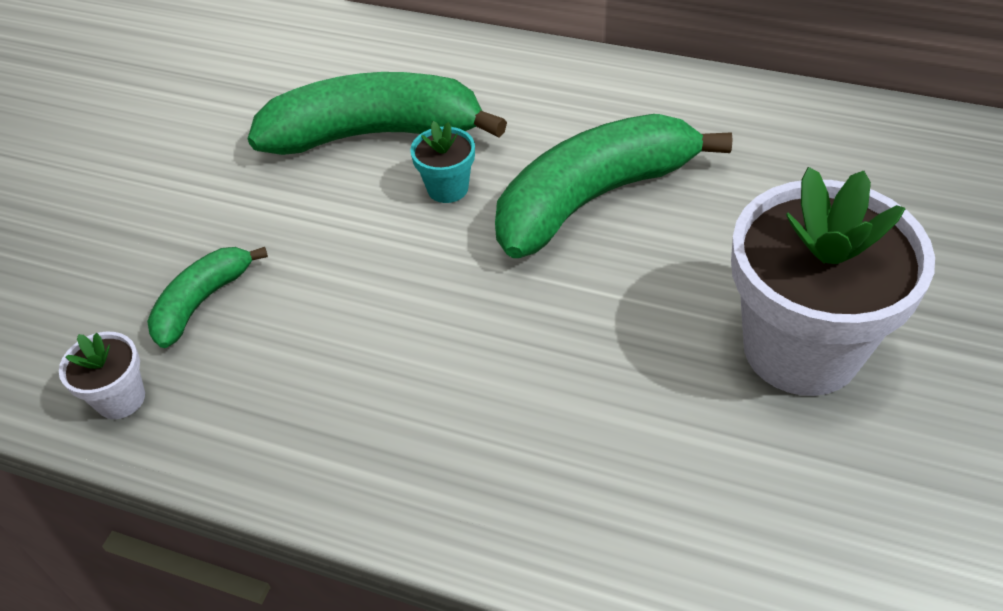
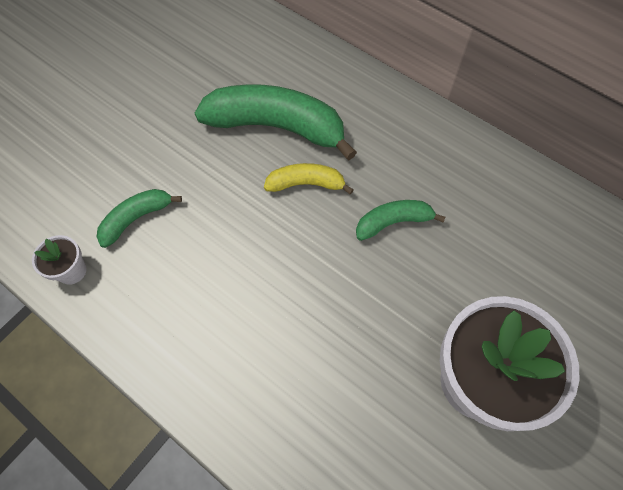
camera: 15 degrees right, 15 degrees up
(447, 188) = (306, 184): turquoise flower pot -> yellow banana
(594, 198) = (393, 222): green banana -> green banana, size x0.51

